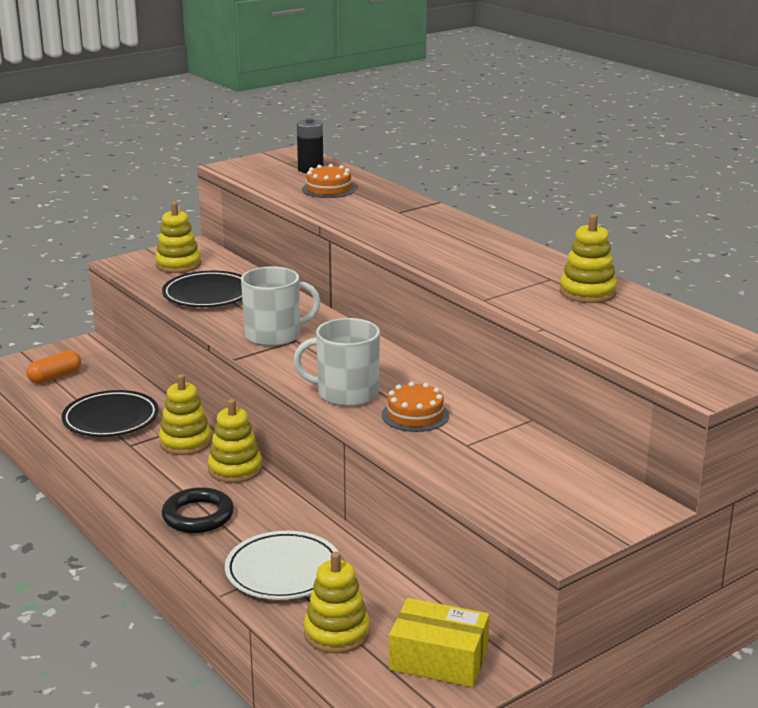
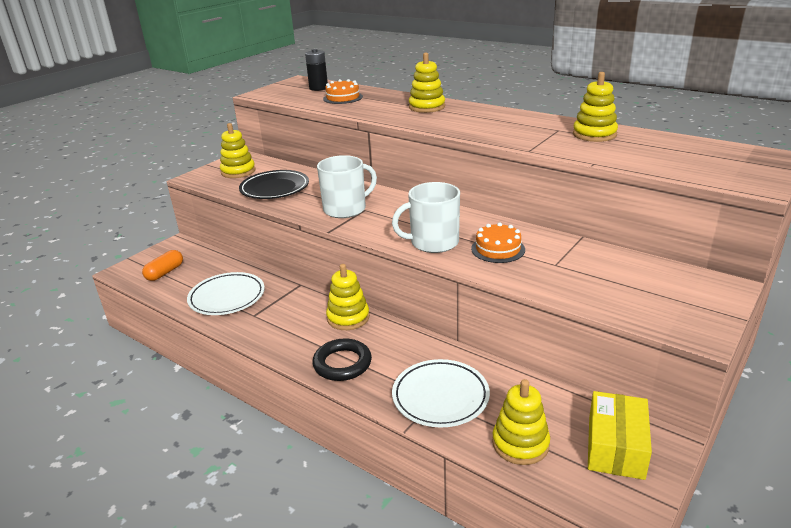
camera: 15 degrees left, 5 degrees up
(111, 419) = (227, 297): black plate -> white plate
(185, 442) = (297, 304): yellow stacking toy -> yellow stacking toy (427, 107)
(438, 659) = (616, 447): yellow box -> yellow box turned 75 degrees counterclockwise

